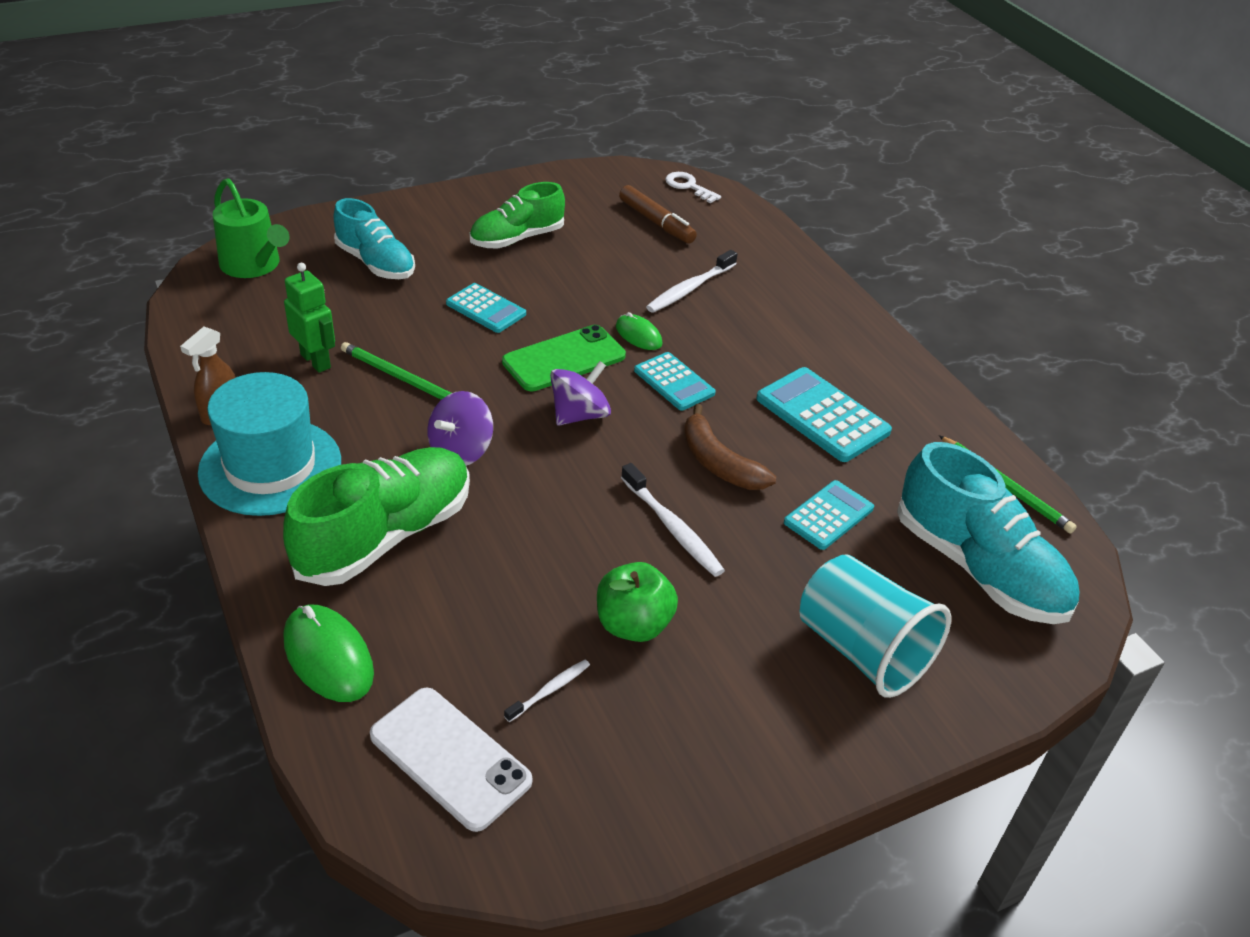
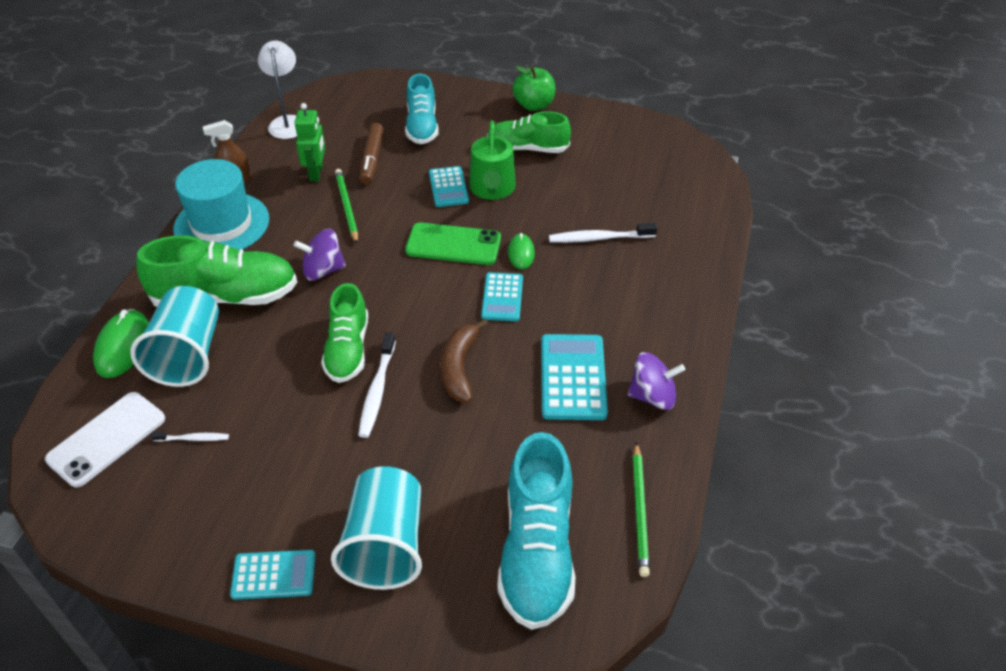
camera: 45 degrees right, 5 degrees up
(202, 324) = (288, 122): none -> white lamp
(254, 265) = (355, 97): green watering can -> green watering can (492, 189)
(424, 617) = (188, 355): none -> turquoise cup
(450, 758) = (107, 439): white phone -> white phone turned 45 degrees clockwise
(579, 415) = (416, 286): purple spinning top -> purple spinning top (652, 396)
(592, 509) = (348, 349): none -> green shoe
(633, 624) = (280, 433): green apple -> green apple (534, 105)
(656, 222) = (639, 179): brown marker -> brown marker (372, 159)
(688, 186) = (699, 162): white key -> none
(828, 515) = (483, 446): turquoise calculator -> turquoise calculator (274, 575)

